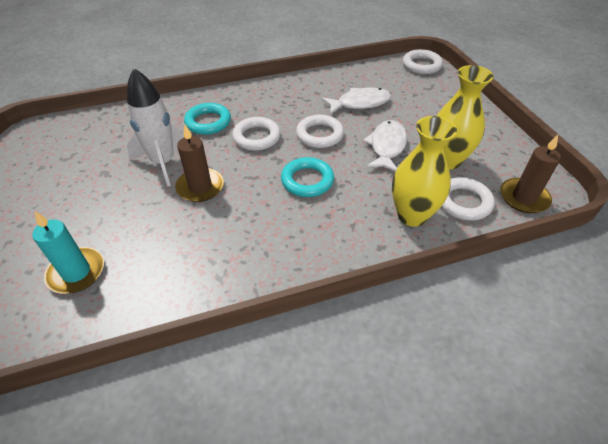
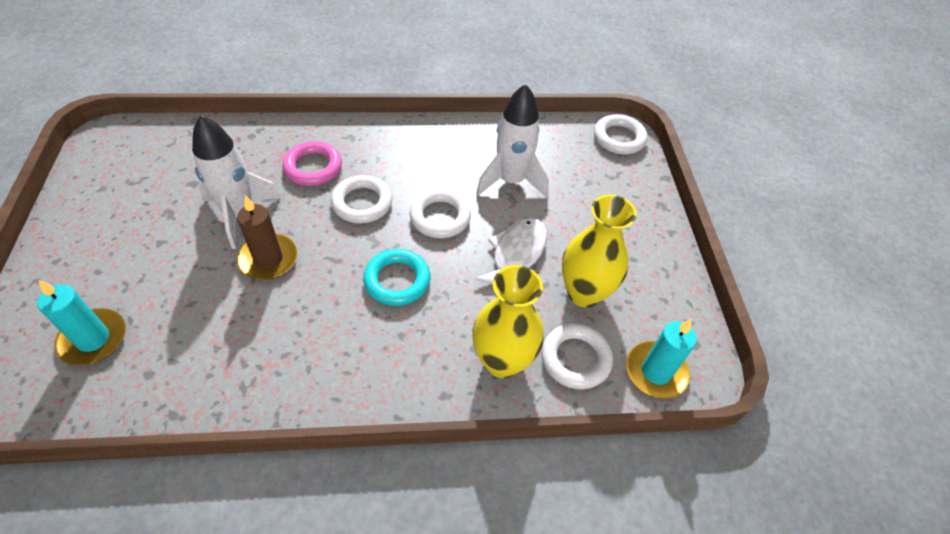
camera: 10 degrees right, 5 degrees up
(208, 122) = (313, 167): turquoise ring -> pink ring
(359, 103) = (511, 181): white fish -> white rocket
(523, 198) = (656, 372): brown candle -> turquoise candle

